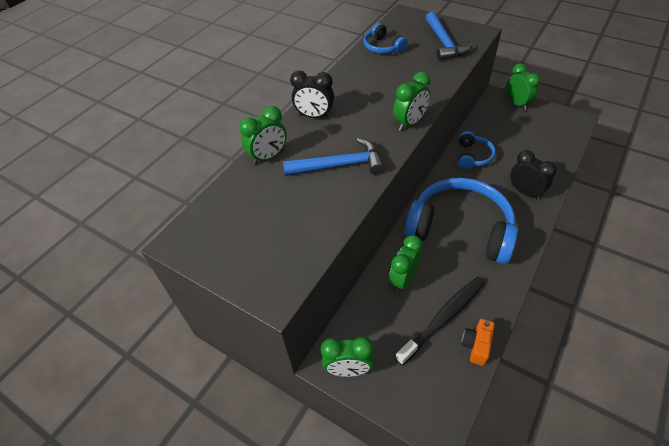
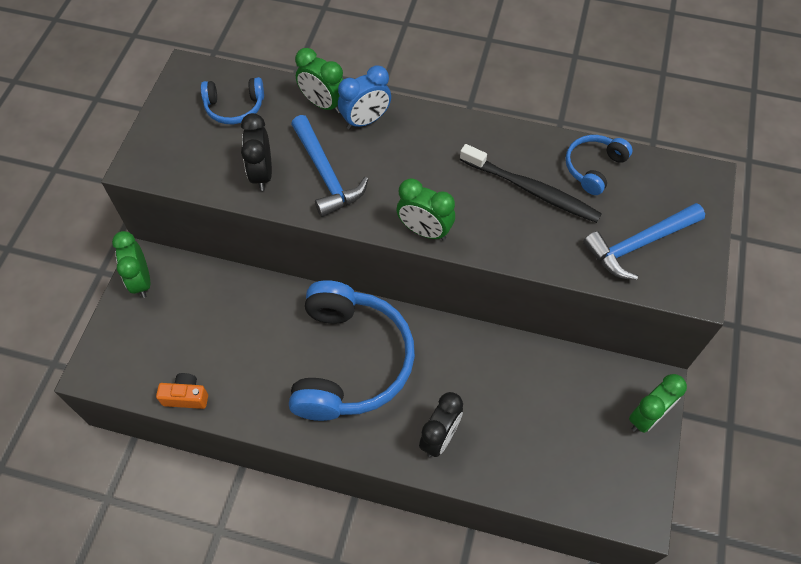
camera: 70 degrees right, 10 degrees up
(297, 136) = (365, 121): none -> blue clock
(314, 116) = (408, 127): black clock -> black clock (262, 174)
(403, 279) = (259, 310): green clock -> none
(443, 318) = (215, 359): black toothbrush -> black toothbrush (531, 190)
(473, 156) = (494, 362): blue headphones -> blue headphones (234, 107)

